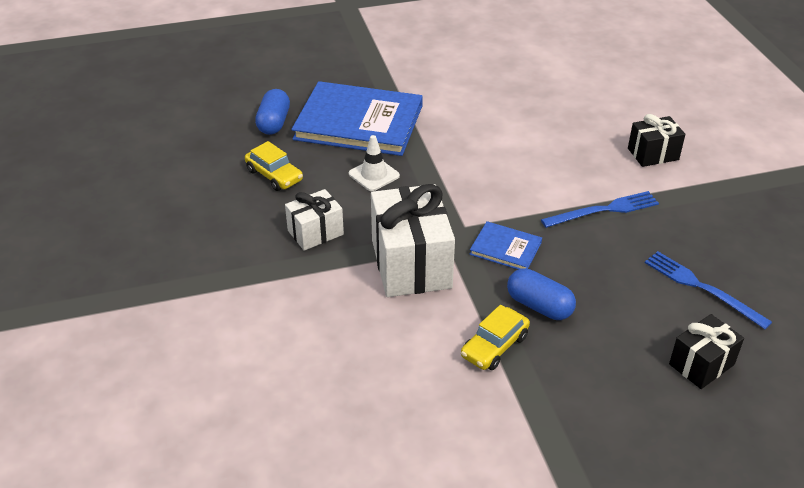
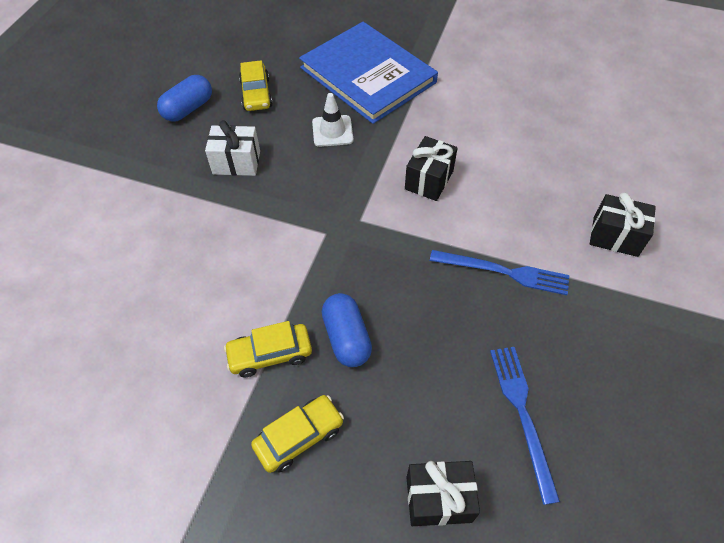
camera: 35 degrees right, 15 degrees up
(274, 123) = (301, 46): blue capsule -> blue capsule (188, 109)
(411, 264) = (280, 232): white gift -> none
(488, 176) = (429, 180): none -> black gift
(505, 248) = (373, 262): blue book -> none
(573, 384) = (299, 437): none -> yellow car

